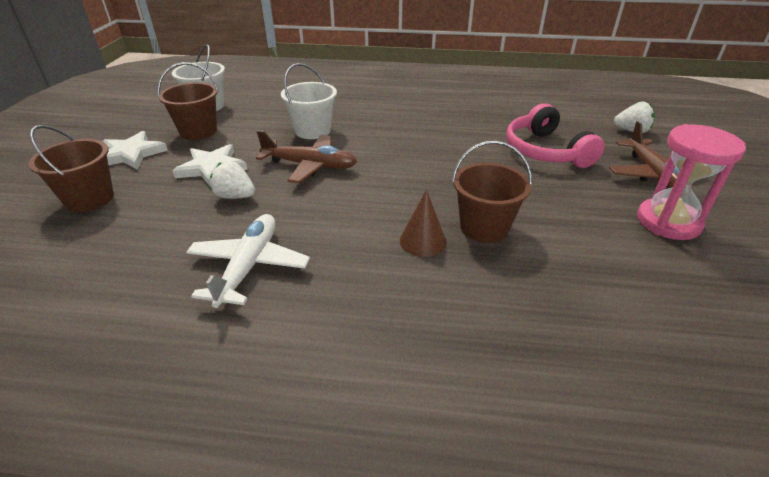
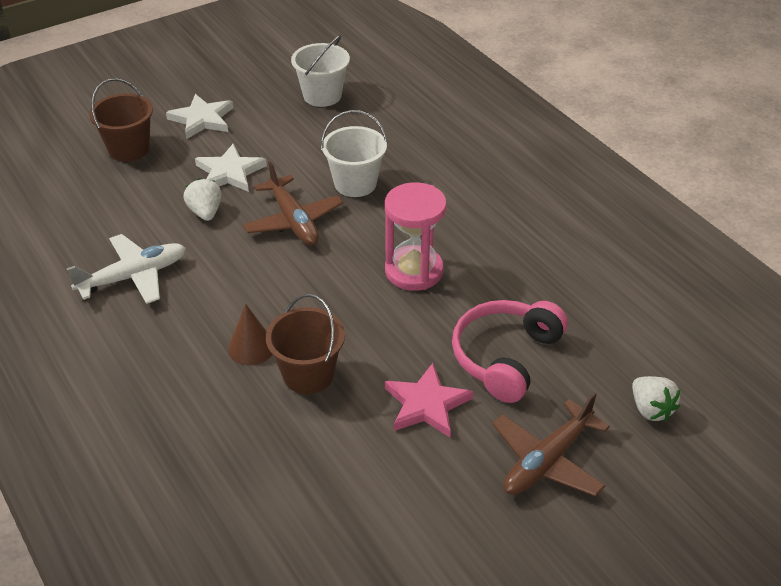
camera: 50 degrees right, 5 degrees up
(198, 131) = (275, 124): brown bucket -> none
(564, 194) = (426, 404): none -> pink star
(668, 222) = (451, 498): pink hourglass -> pink hourglass (414, 271)

